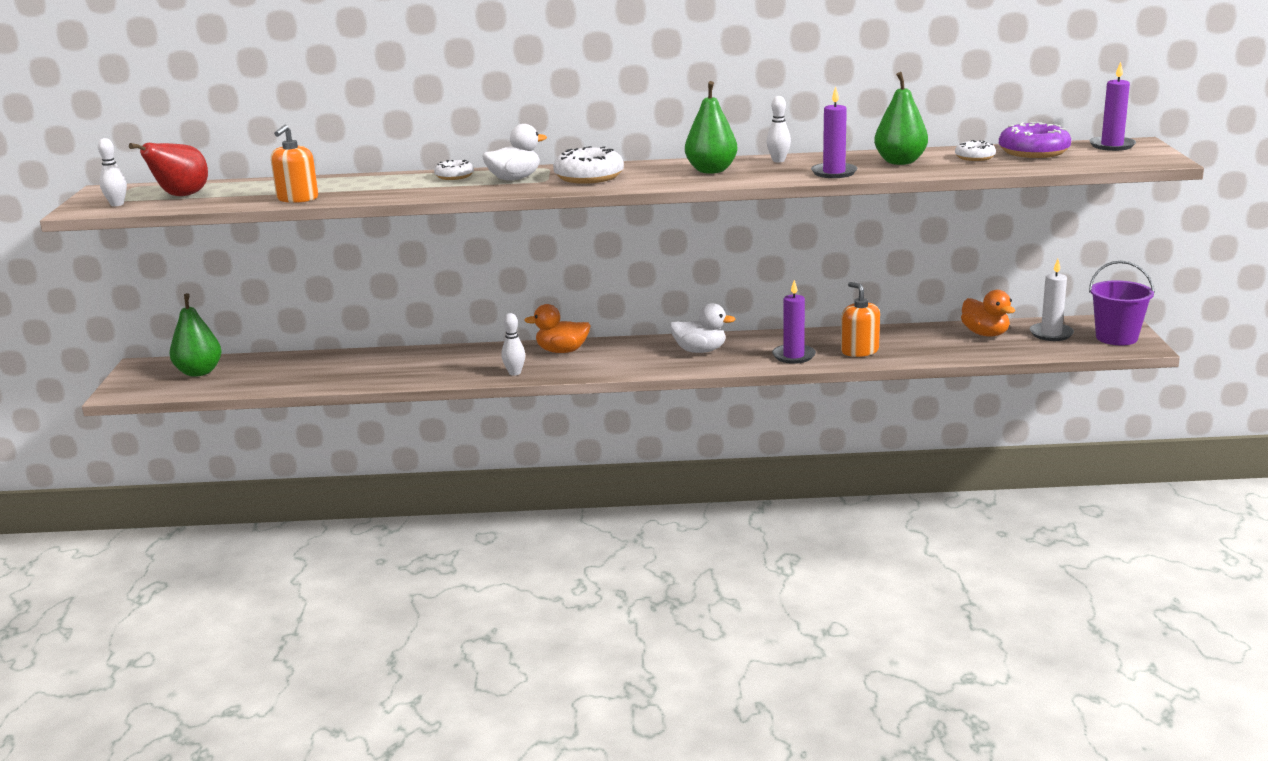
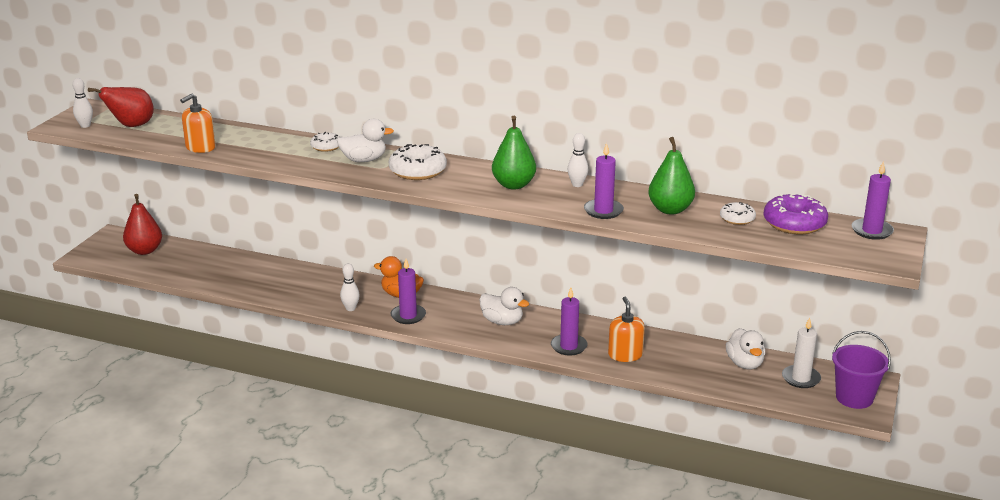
camera: 20 degrees right, 5 degrees up
(199, 372) = (144, 251): green pear -> red pear
(589, 366) = (408, 316): none -> purple candle
(985, 334) = (745, 364): orange duck -> white duck

